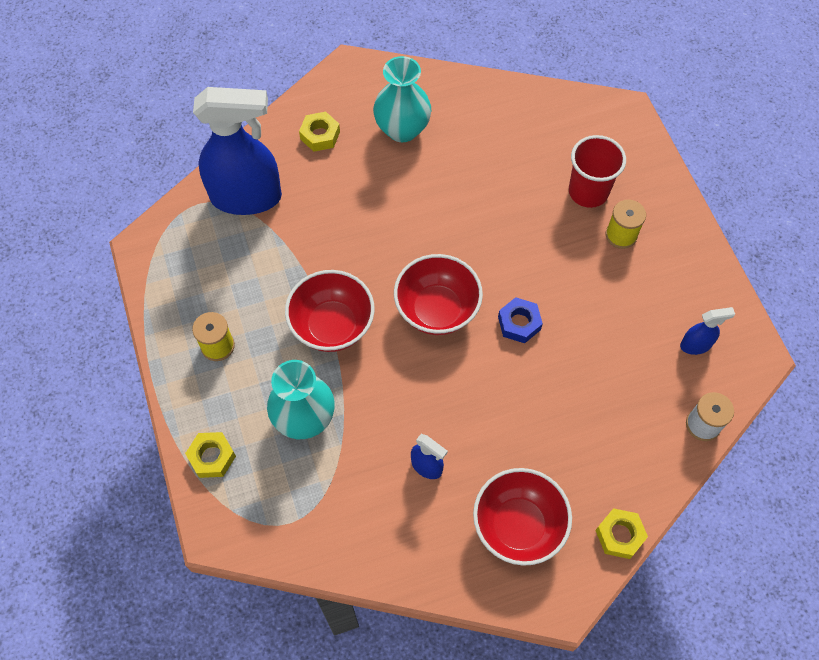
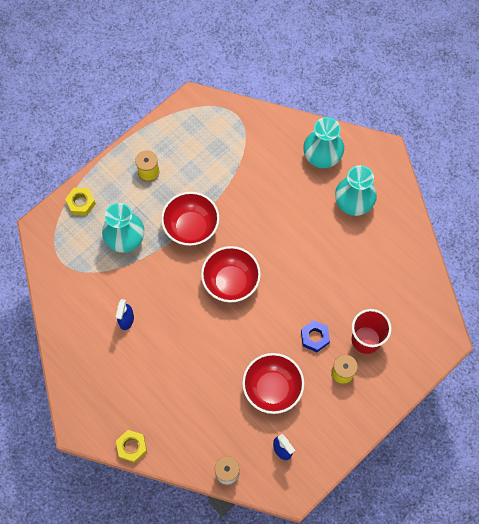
camera: 65 degrees right, 5 degrees up
(247, 197) = (254, 138): blue spray bottle -> none
(320, 135) = (322, 158): yellow nut -> turquoise vase
(518, 526) = (112, 386): red bowl -> red bowl (272, 389)
(519, 323) = (245, 334): blue nut -> blue nut (314, 337)

